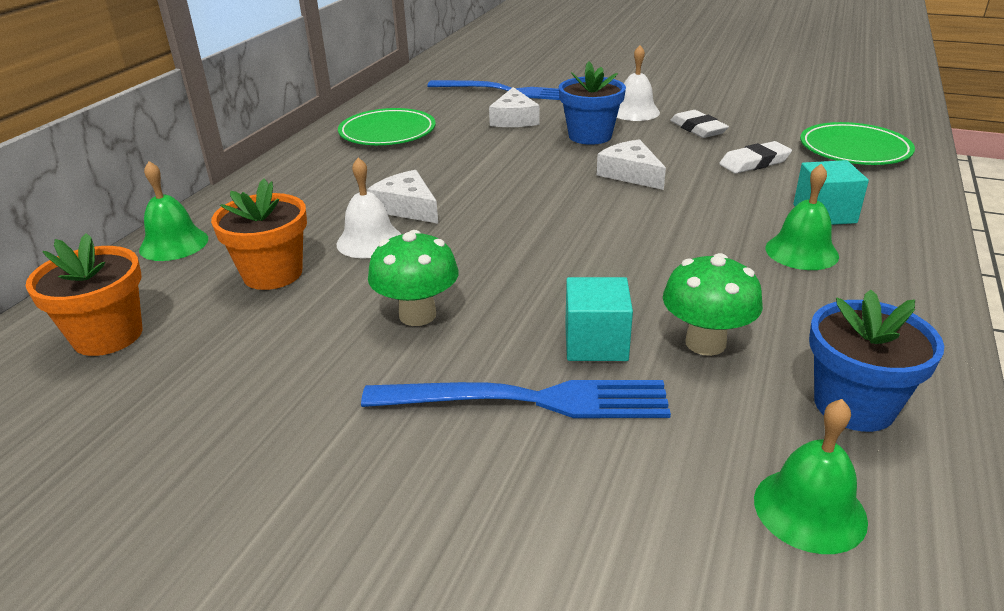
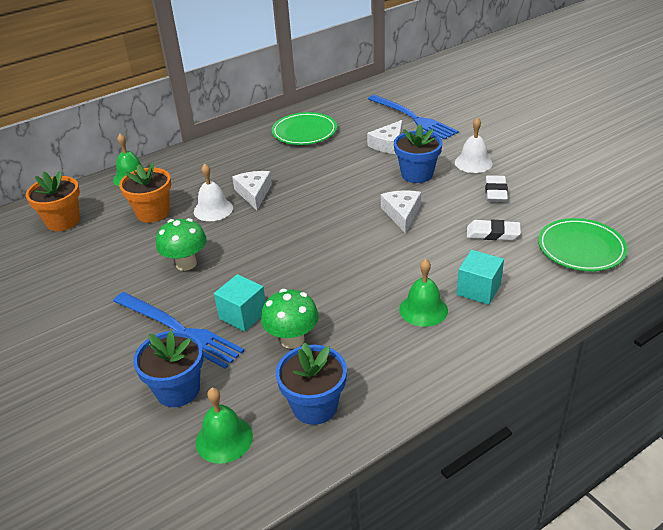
camera: 35 degrees right, 5 degrees up
(643, 479) = (178, 390): none -> blue flower pot

